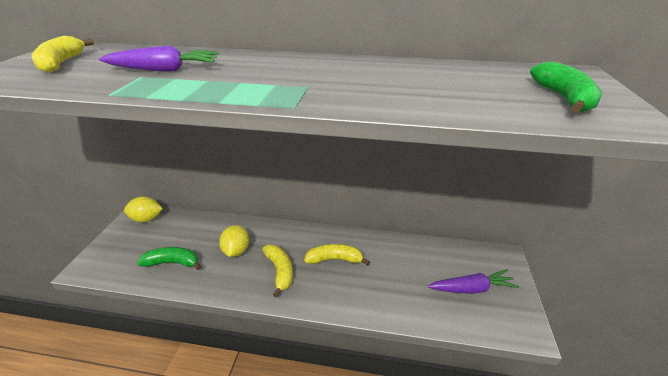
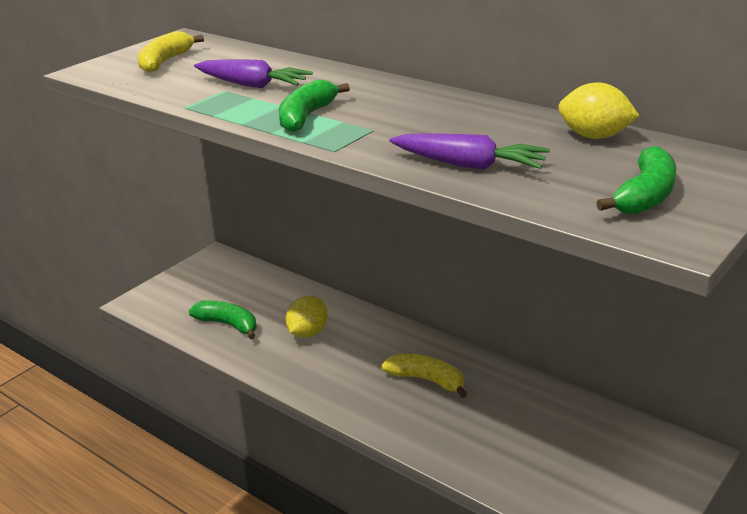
camera: 30 degrees right, 5 degrees down
(146, 219) = (223, 266): yellow lemon -> yellow lemon (594, 136)
(239, 85) = (306, 117): none -> green banana
(280, 271) = (347, 371): yellow banana -> none
(472, 288) = (597, 474): purple carrot -> purple carrot (469, 165)

